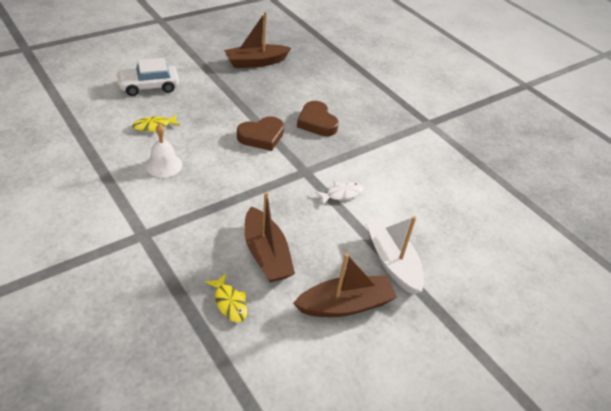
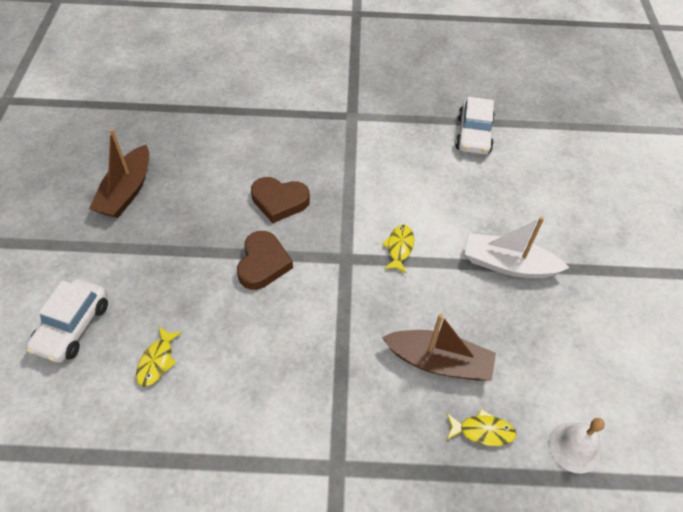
camera: 50 degrees left, 10 degrees up
(164, 165) = (237, 387): white bell -> white bell (574, 447)
(341, 194) = (399, 248): white fish -> yellow fish
(345, 304) = (537, 334): brown boat -> none
(494, 192) = (473, 135): none -> white car

